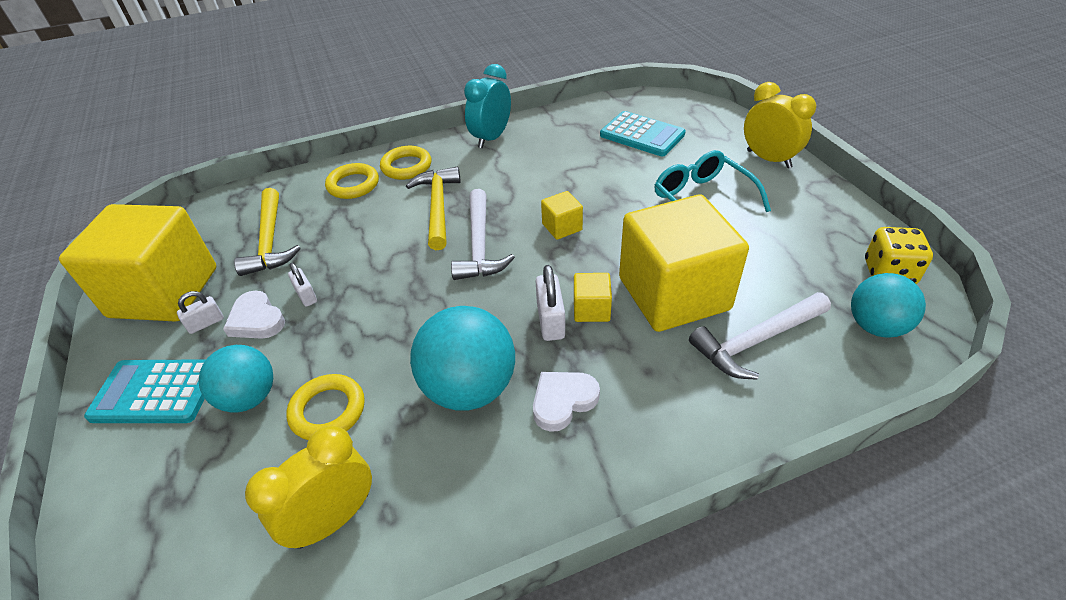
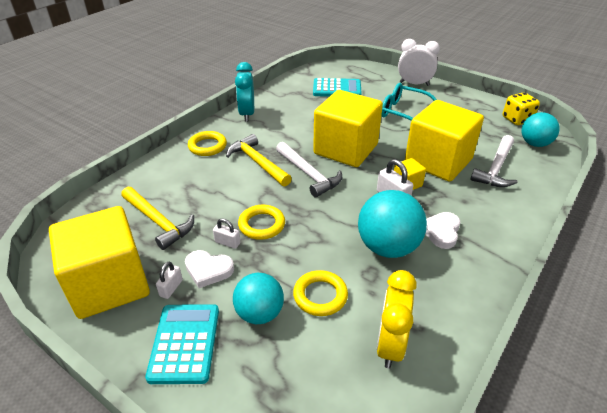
camera: 35 degrees left, 5 degrees down
(156, 392) = (185, 343): turquoise calculator -> turquoise calculator turned 120 degrees clockwise
(353, 185) = (181, 168): yellow ring -> yellow ring (262, 225)
(562, 227) = (346, 149): yellow cube -> yellow cube, size x2.45
(768, 159) = (414, 84): yellow clock -> white clock

